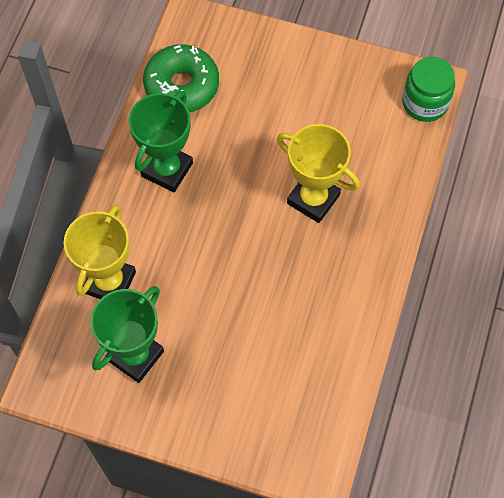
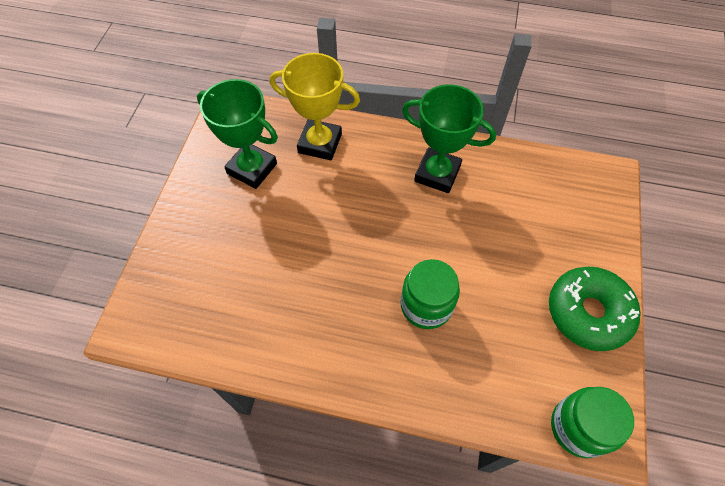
camera: 85 degrees right, 5 degrees down
(182, 86) = (531, 176): green donut -> green donut (588, 313)
(313, 199) = (426, 305): yellow trophy -> green jar

